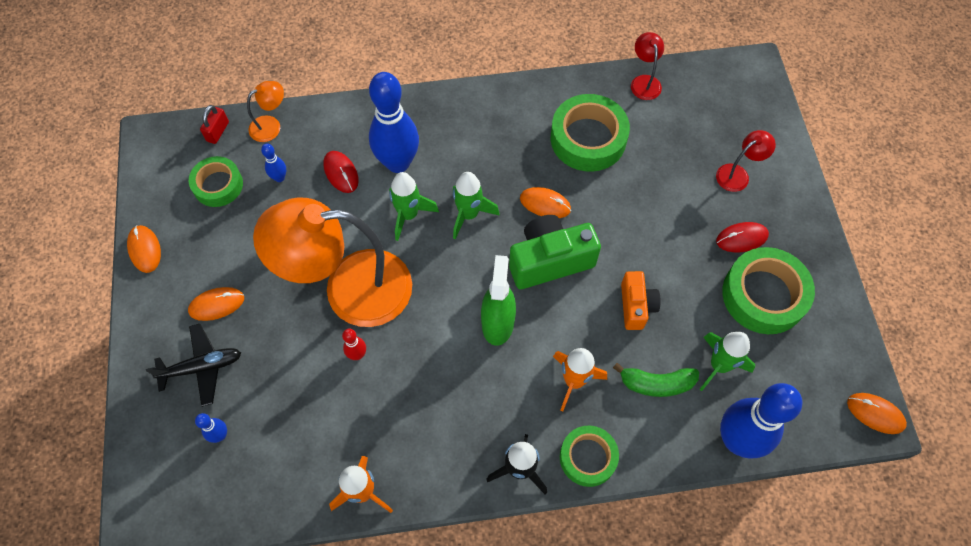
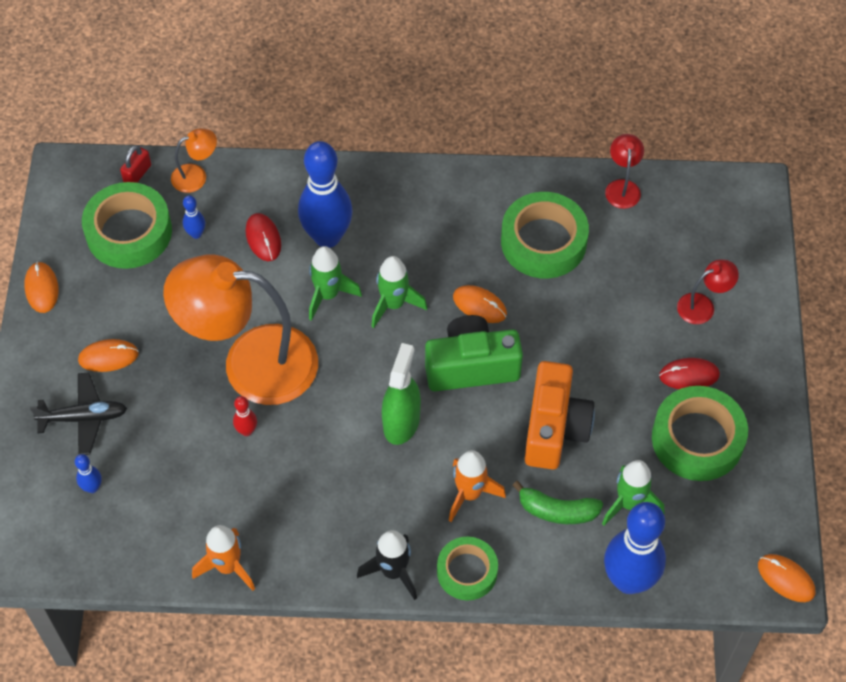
camera: 10 degrees right, 5 degrees down
(218, 185) = (129, 232): green tape -> green tape, size x1.58
(636, 306) = (554, 428): orange camera -> orange camera, size x1.65

